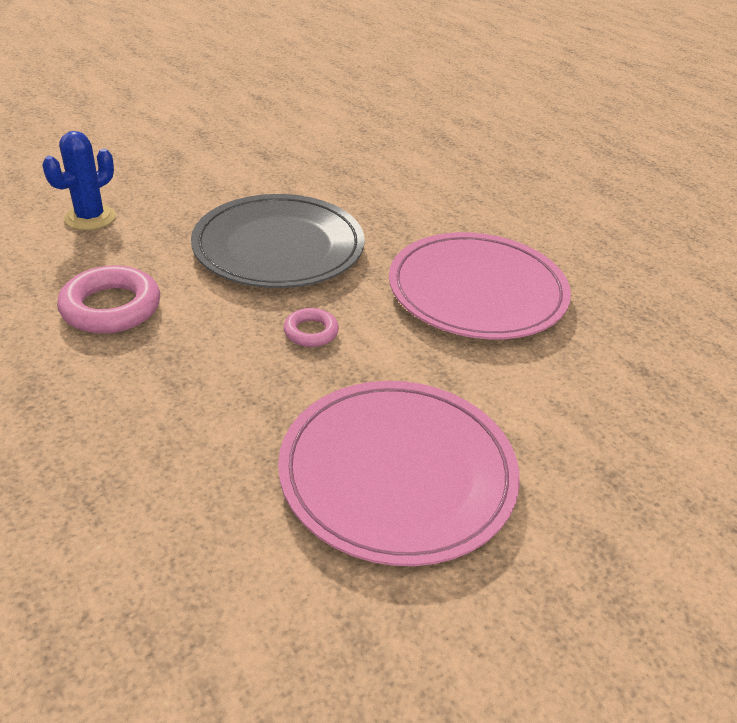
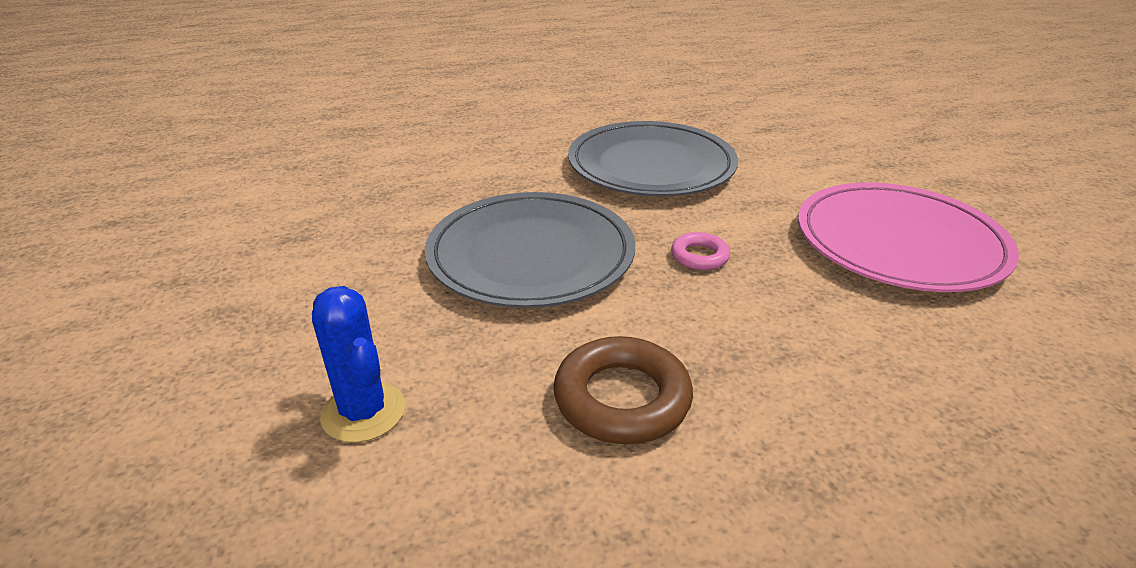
camera: 70 degrees left, 5 degrees down
(111, 307) = (622, 398): pink ring -> brown ring
(477, 291) = (651, 165): pink plate -> grey plate

